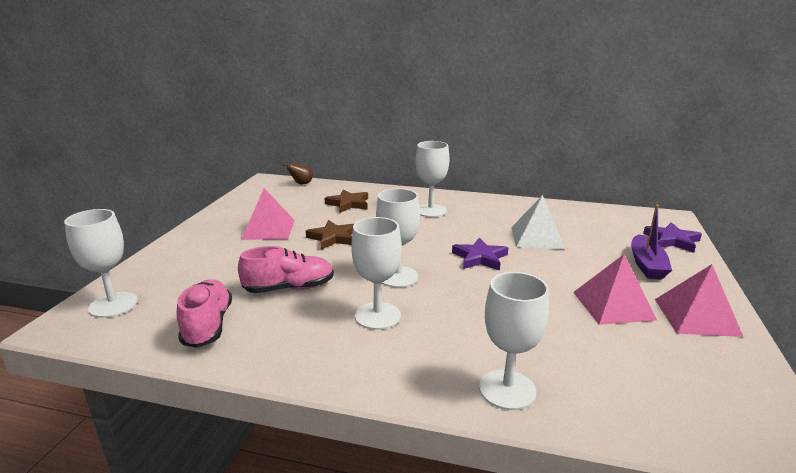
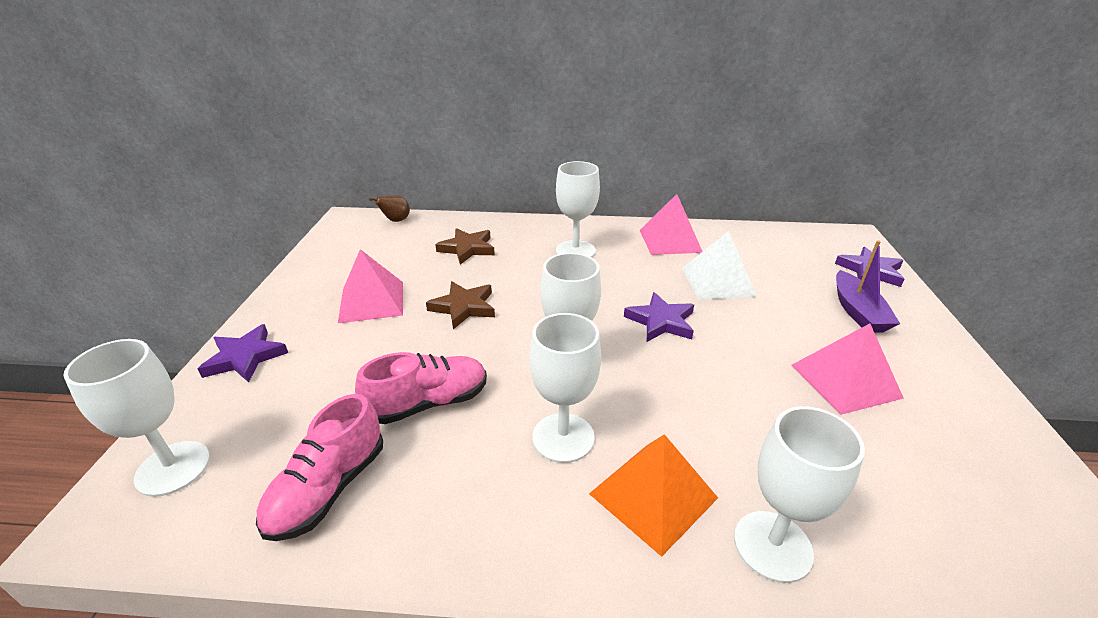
camera: 10 degrees left, 10 degrees up
(173, 253) = (245, 357): none -> purple star
(208, 325) = (328, 489): pink shoe -> pink shoe turned 135 degrees counterclockwise
(430, 353) = (653, 495): none -> orange pyramid
(696, 317) = (944, 387): pink pyramid -> pink pyramid (670, 241)

